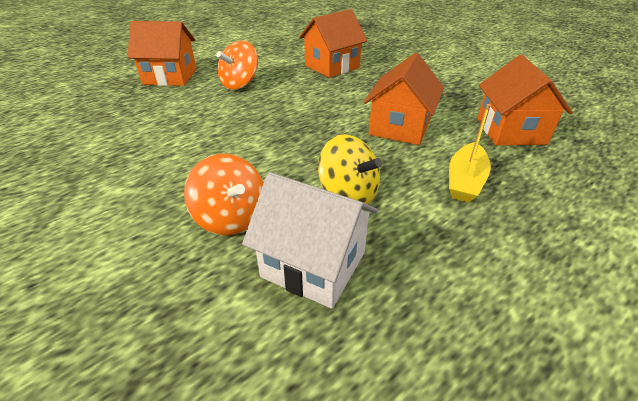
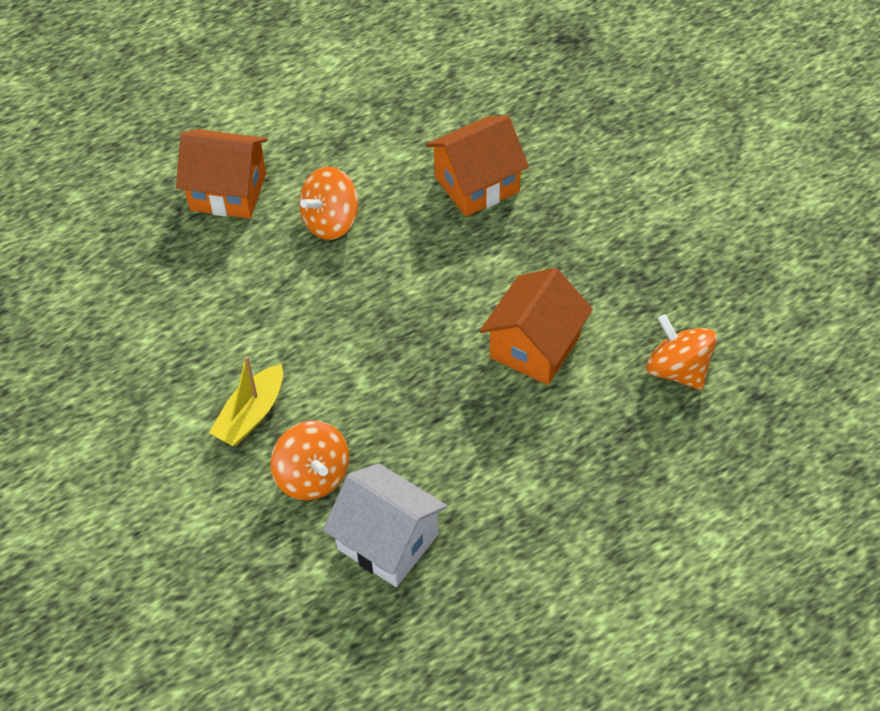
camera: 10 degrees right, 15 degrees up
(348, 195) = (440, 458): yellow spinning top -> none
(465, 181) = (578, 451): yellow boat -> yellow boat (251, 414)
(510, 131) = (678, 370): orange house -> orange spinning top

